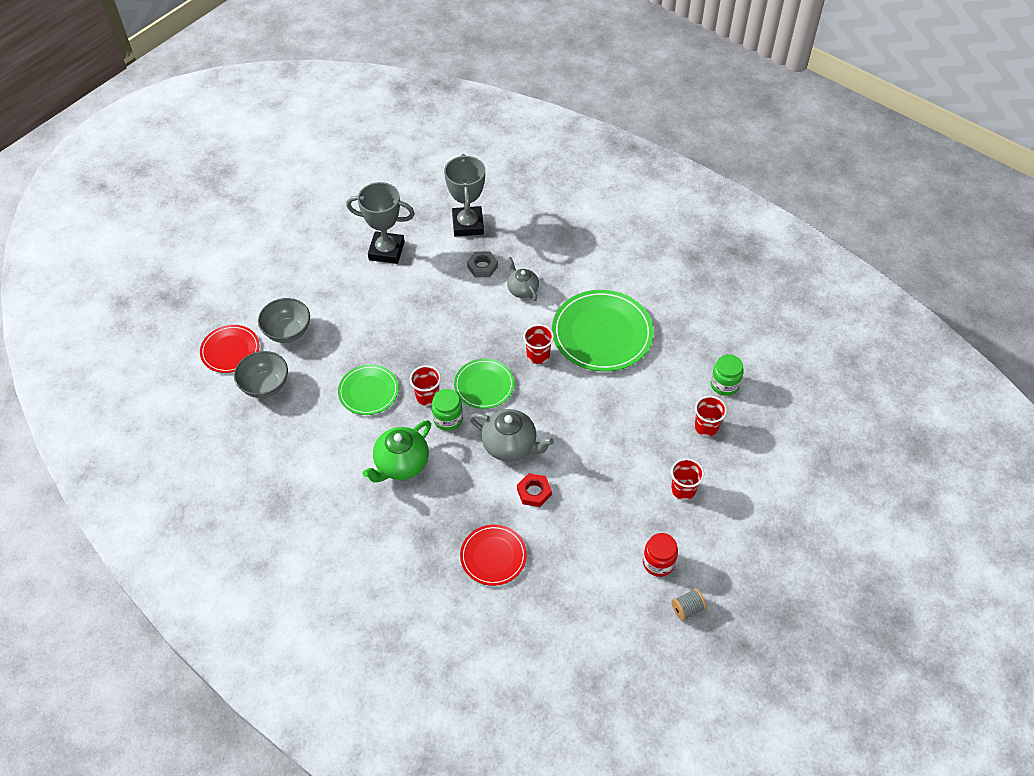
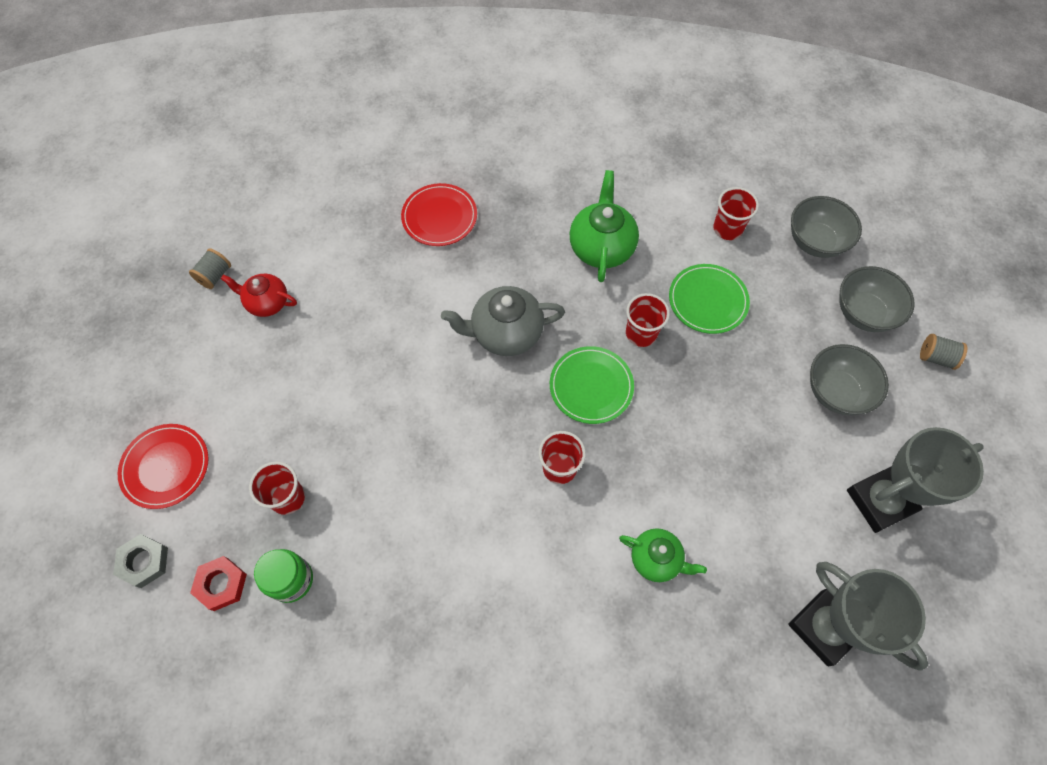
camera: 145 degrees right, 10 degrees up
(230, 350) = (893, 255): red plate -> red plate (165, 467)
(278, 289) = (936, 357): none -> grey spool
(351, 305) = (836, 392): none -> grey bowl
(448, 419) = (596, 322): green jar -> none
(482, 267) = (739, 562): grey nut -> grey nut (144, 562)
(522, 289) = (656, 559): grey teapot -> green teapot
(534, 492) = (443, 299): red nut -> red nut (221, 584)
(602, 333) = (501, 557): green plate -> none
(658, 563) = (267, 303): red jar -> red teapot
(683, 489) = (278, 398): red cup -> red cup (727, 229)

